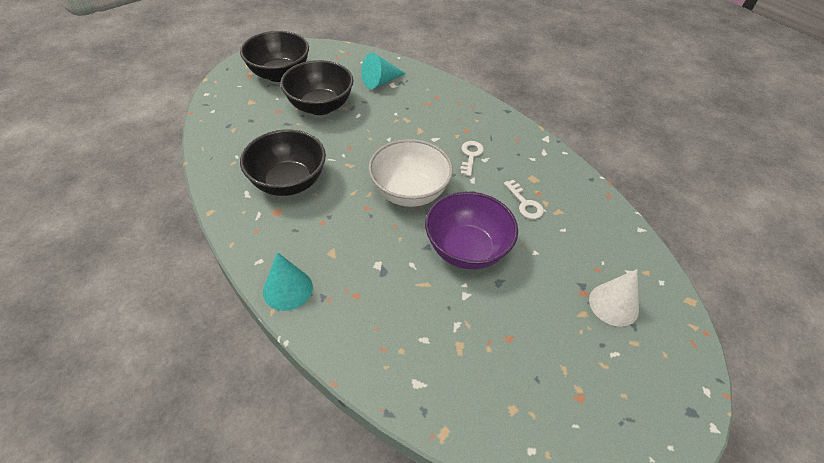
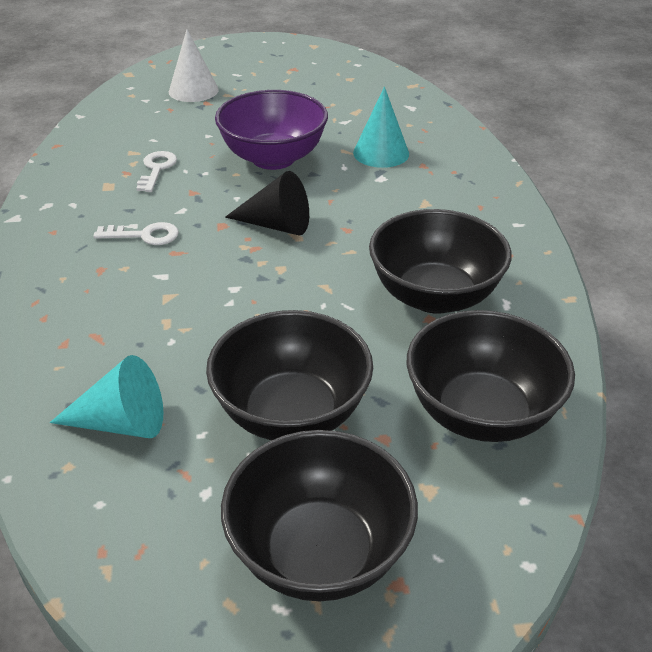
camera: 145 degrees left, 10 degrees down
(240, 134) = (481, 413): none -> black bowl
(287, 289) = (494, 191): turquoise cone -> turquoise cone (381, 153)
(409, 192) = (276, 225): white bowl -> black cone
(470, 156) = (144, 235): white key -> white key turned 135 degrees counterclockwise

